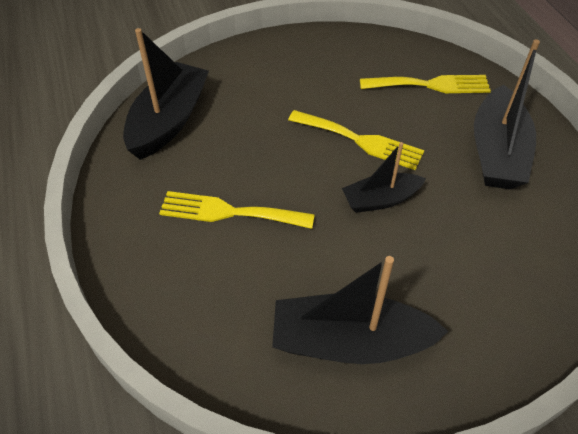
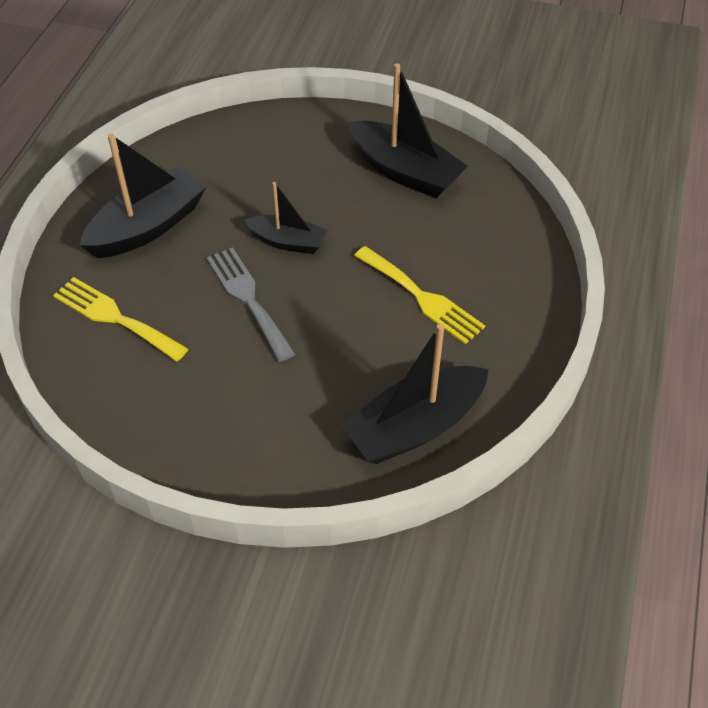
camera: 145 degrees left, 0 degrees up
(360, 141) = (248, 299): yellow fork -> grey fork

